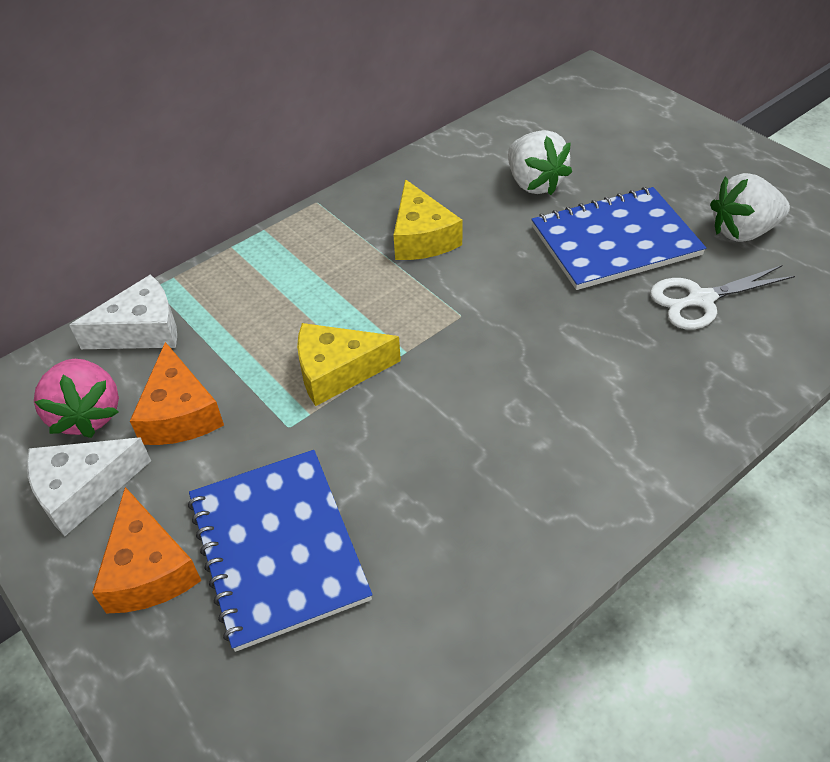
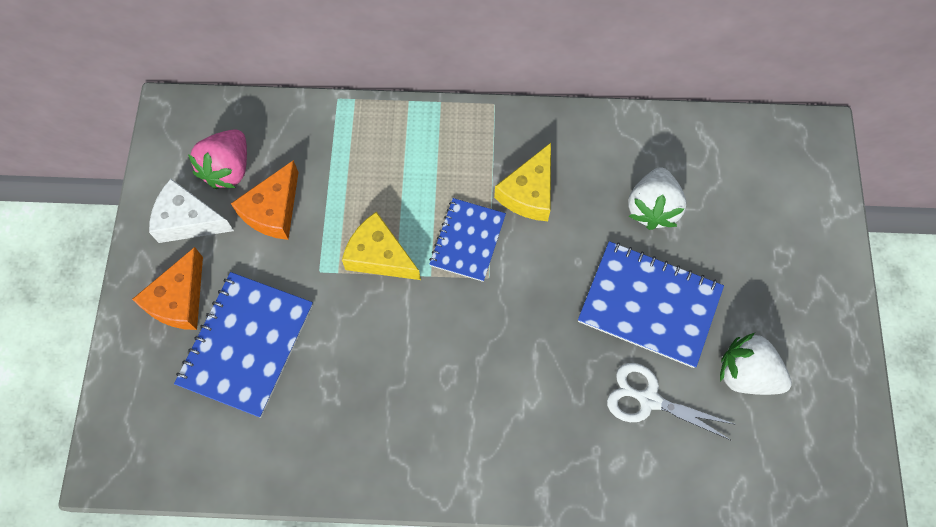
camera: 40 degrees right, 20 degrees up
(142, 330) = (303, 128): white cheese -> none
(409, 303) = (467, 240): none -> blue notebook

